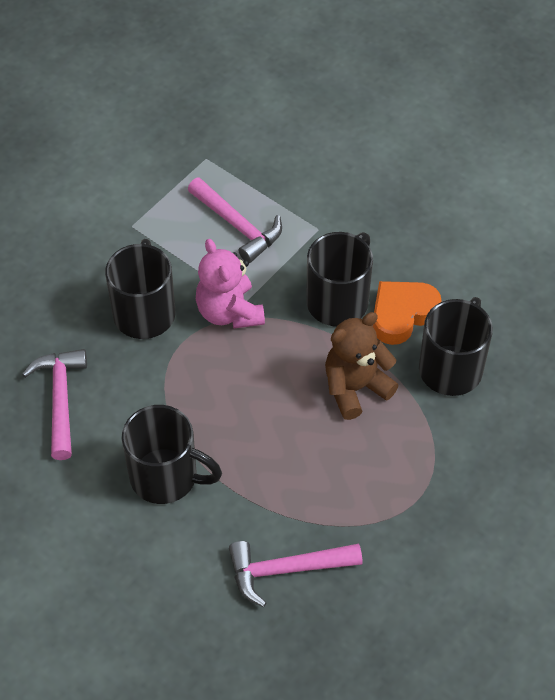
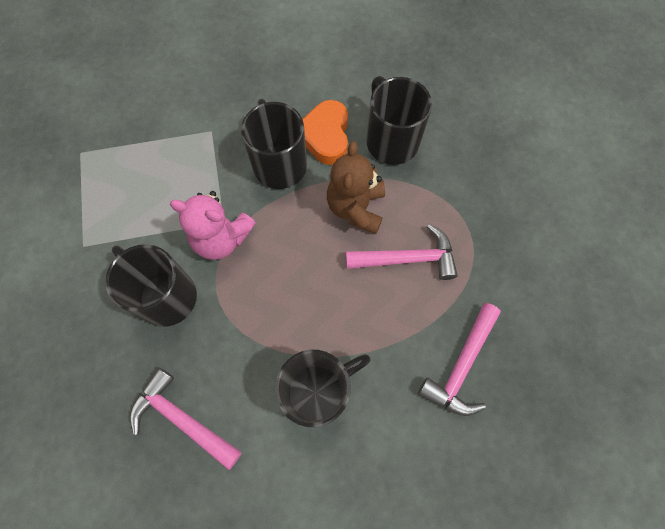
camera: 50 degrees left, 15 degrees up
(238, 226) = (157, 177): pink hammer -> pink hammer (407, 259)

